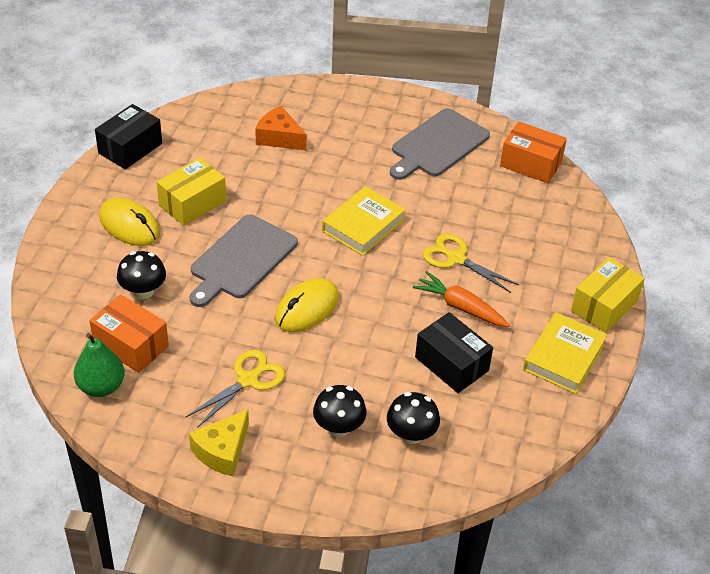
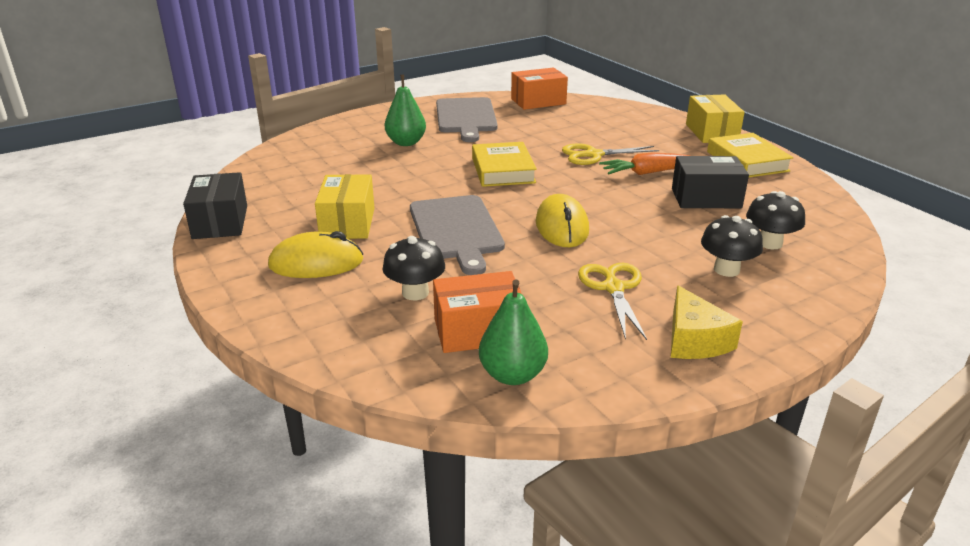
camera: 45 degrees left, 15 degrees down
(279, 137) = (345, 160): orange cheese -> none
(347, 146) = (406, 143): none -> green pear

